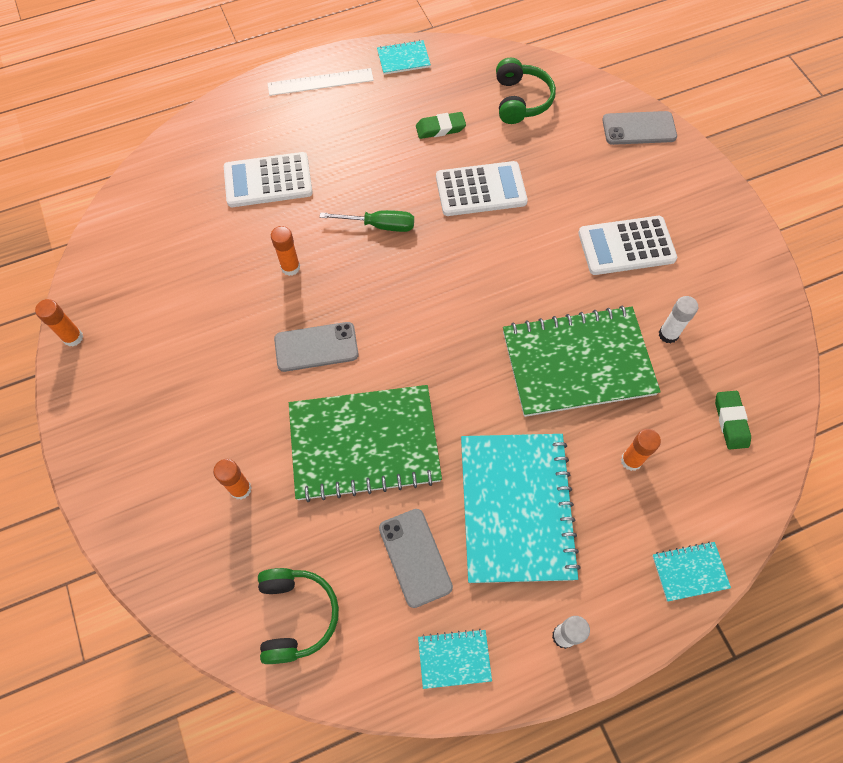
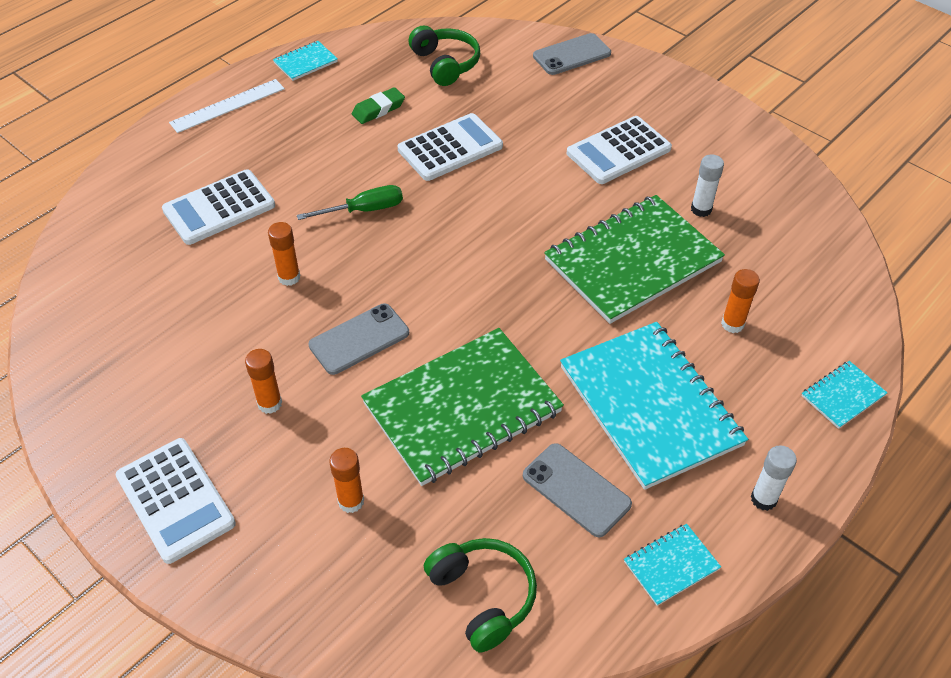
camera: 25 degrees left, 15 degrees down
(73, 337) = (67, 428): orange glue stick -> orange glue stick (270, 403)
(119, 431) = (175, 500): none -> white calculator
(731, 421) = (800, 259): green eraser -> none

